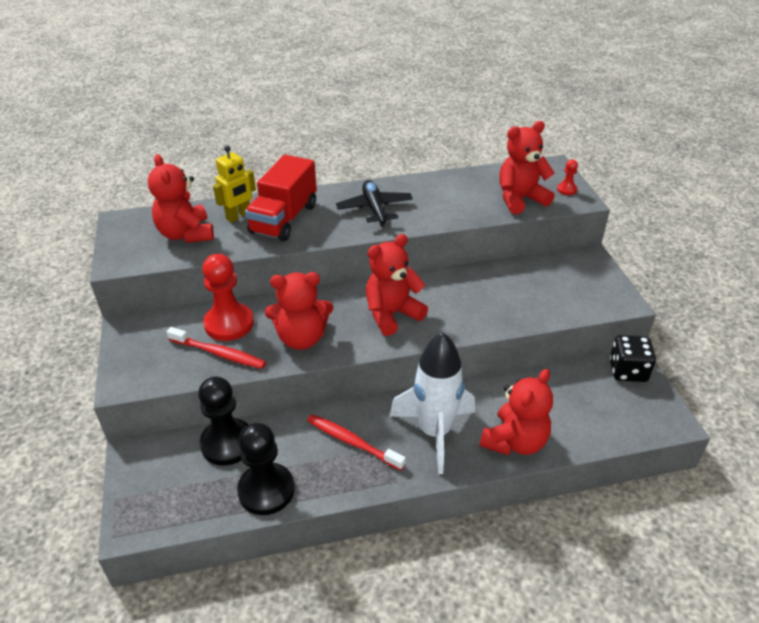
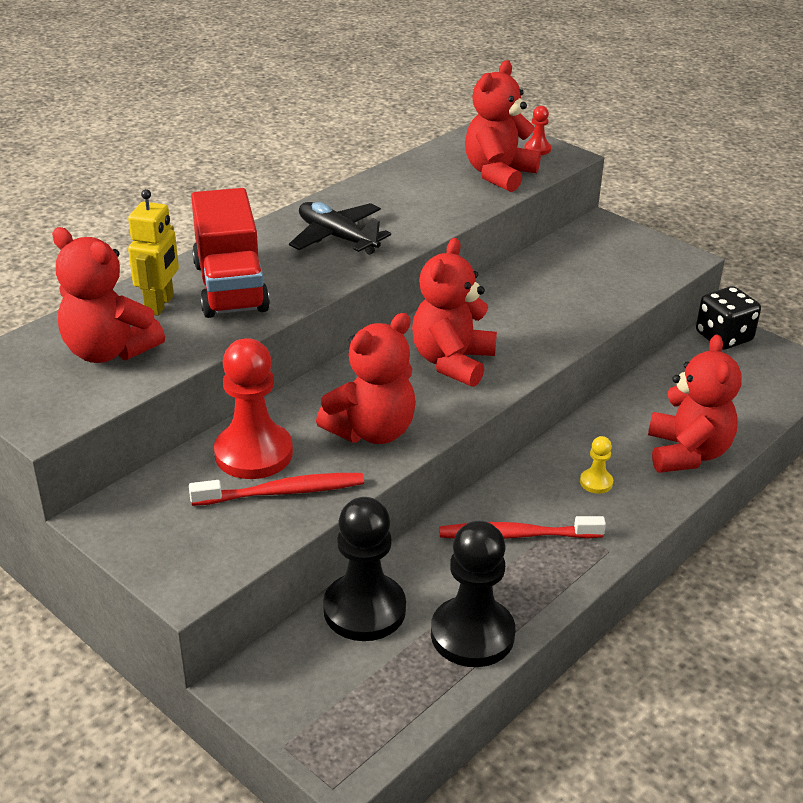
camera: 35 degrees left, 5 degrees down
(434, 432) = (596, 482): white rocket -> yellow pawn

